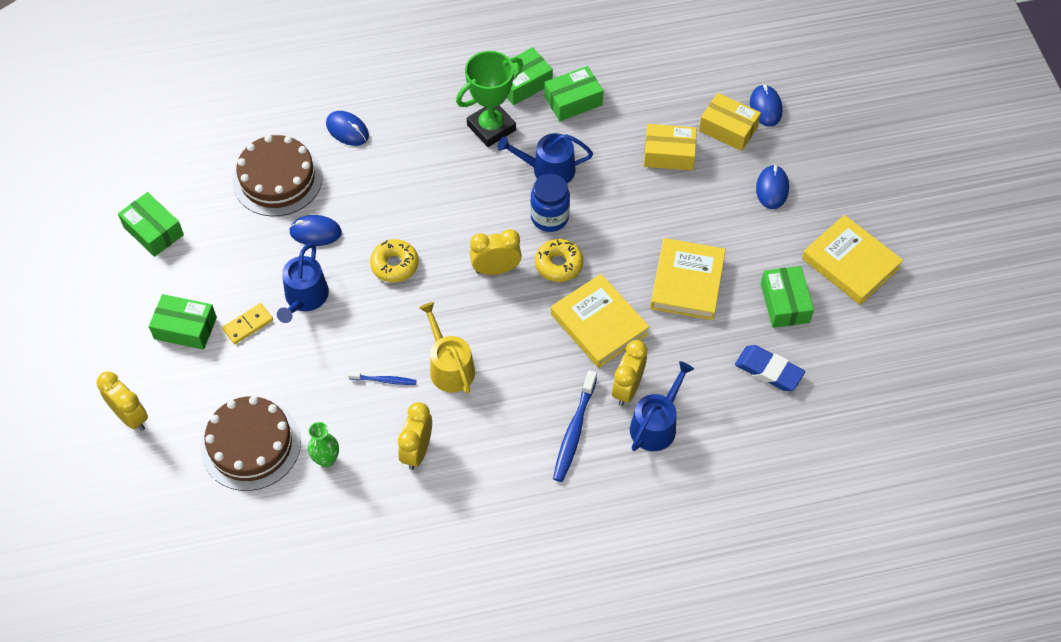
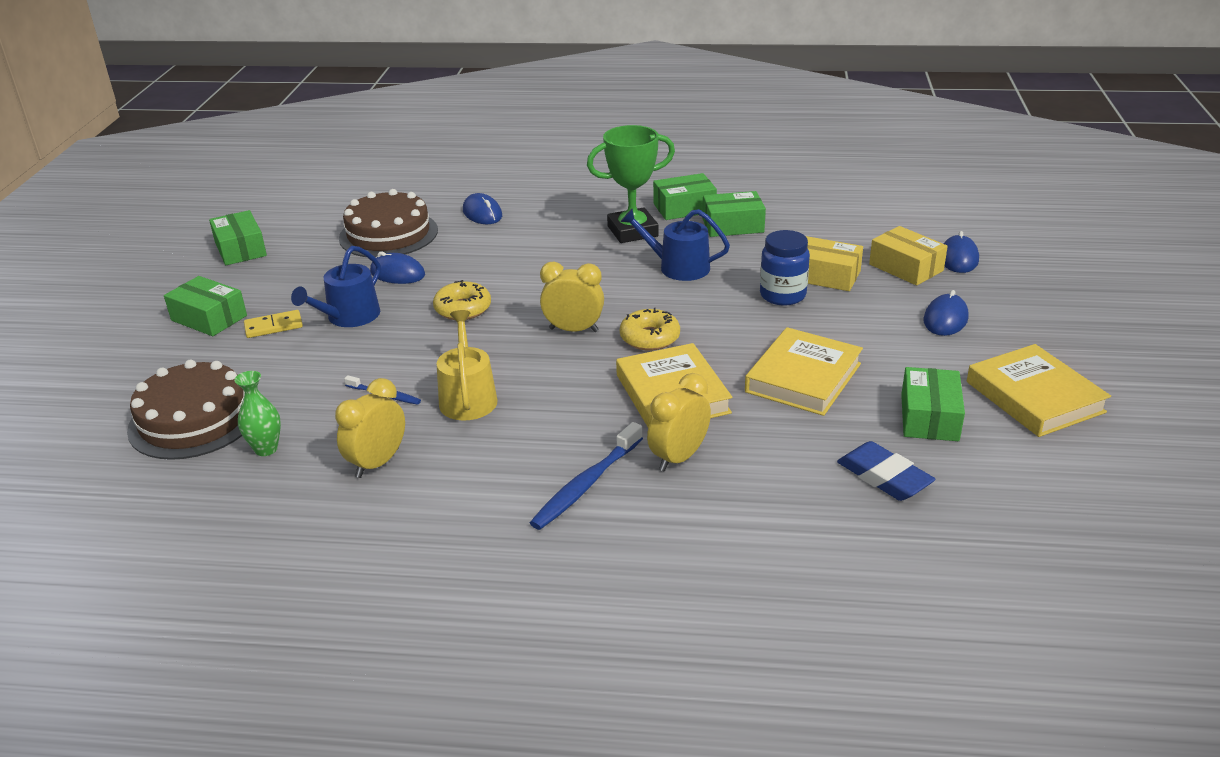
camera: 20 degrees right, 25 degrees down
(131, 417) = (92, 373): yellow clock -> none
(549, 217) = (660, 301): blue jar -> blue jar (782, 295)
(656, 425) = (700, 500): blue watering can -> none

